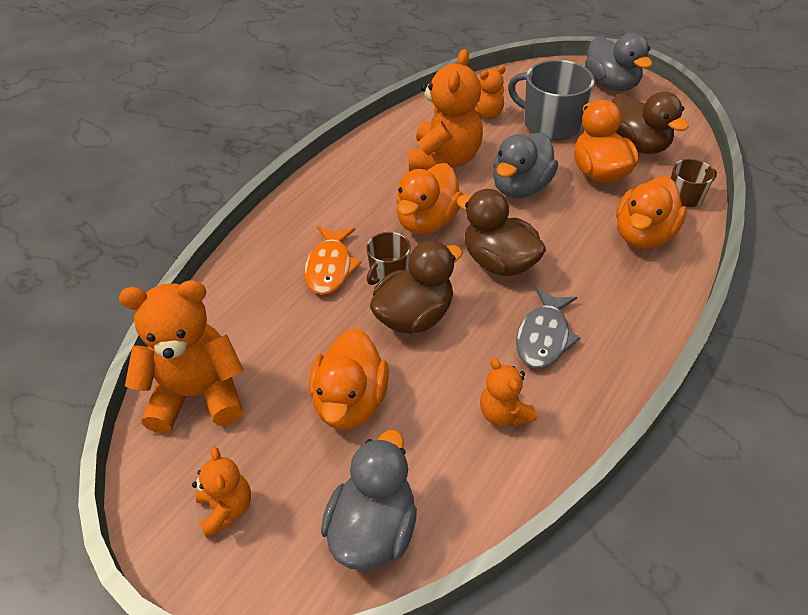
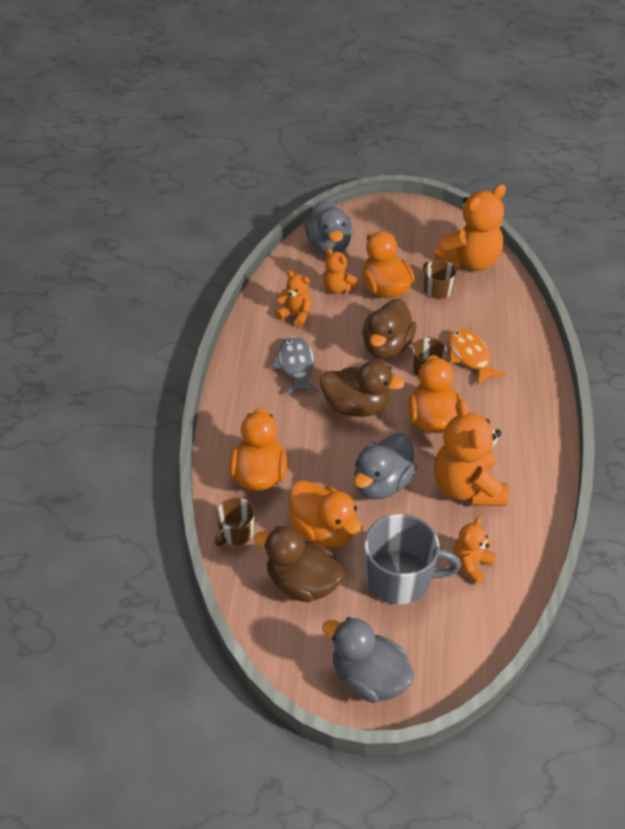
camera: 150 degrees right, 0 degrees up
(226, 509) = (404, 227): orange teddy bear -> orange teddy bear (338, 288)
(284, 369) = (437, 289): none -> brown mug
(520, 187) = (382, 483): grey duck -> grey duck turned 150 degrees counterclockwise

